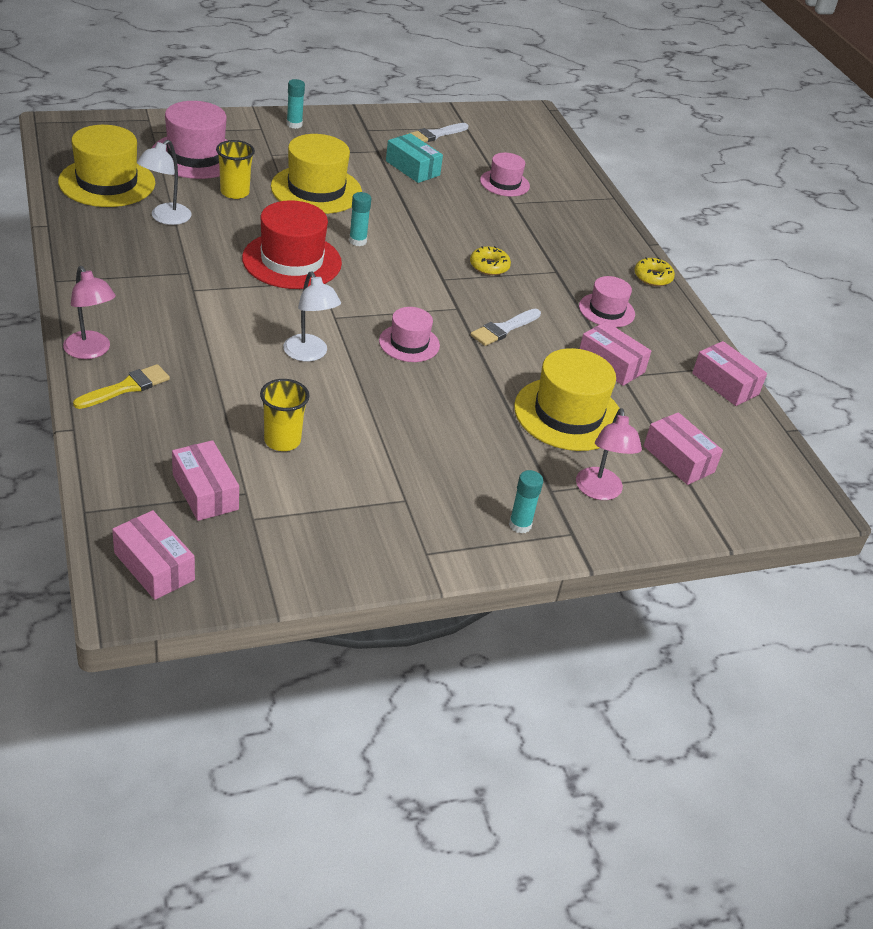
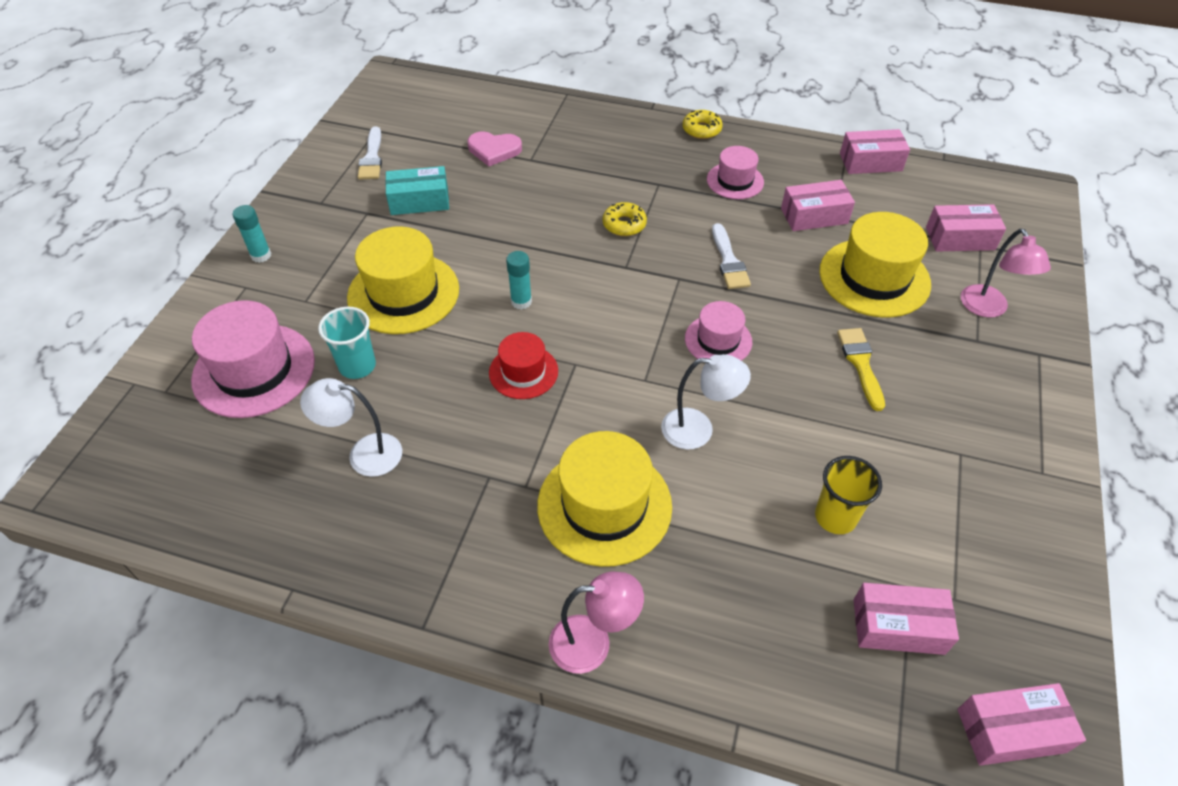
camera: 50 degrees left, 10 degrees up
(107, 182) = (242, 484): yellow hat -> yellow hat (604, 505)
(126, 387) = (681, 632): yellow brush -> yellow brush (861, 364)
(165, 218) = (364, 454): white lamp -> white lamp turned 120 degrees clockwise
(234, 192) = (357, 366): yellow cup -> turquoise cup
(292, 261) = (523, 372): red hat -> red hat, size x0.58
(504, 183) = (494, 150): pink hat -> pink heart
(520, 525) = (1019, 384): turquoise glue stick -> none
(599, 491) = (988, 309): pink lamp -> pink lamp turned 45 degrees clockwise

